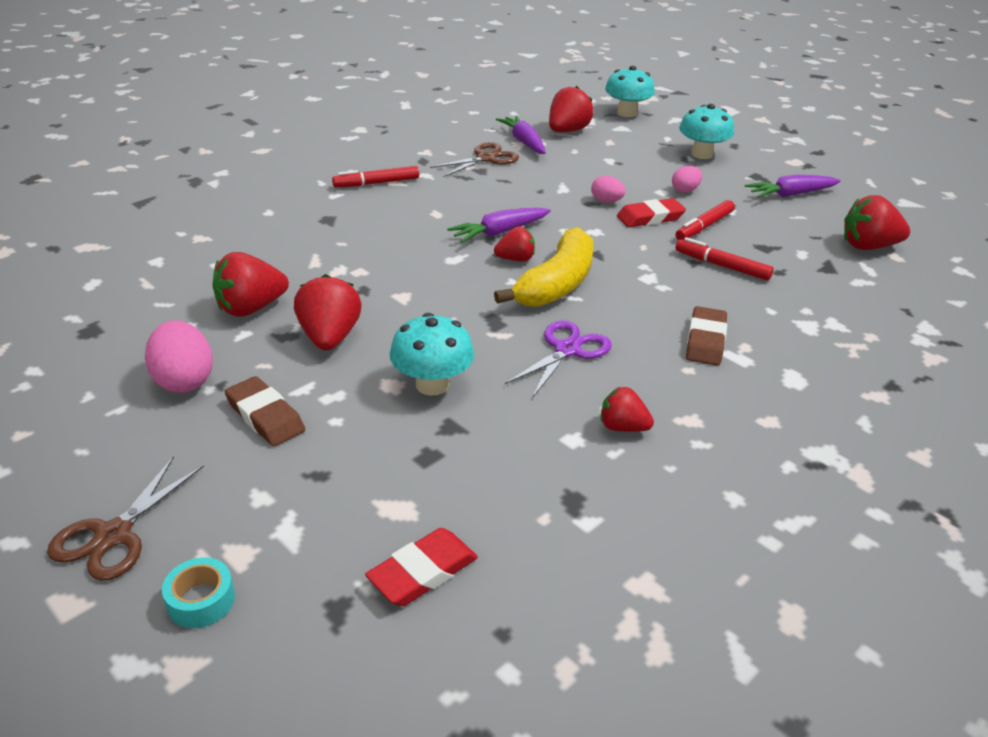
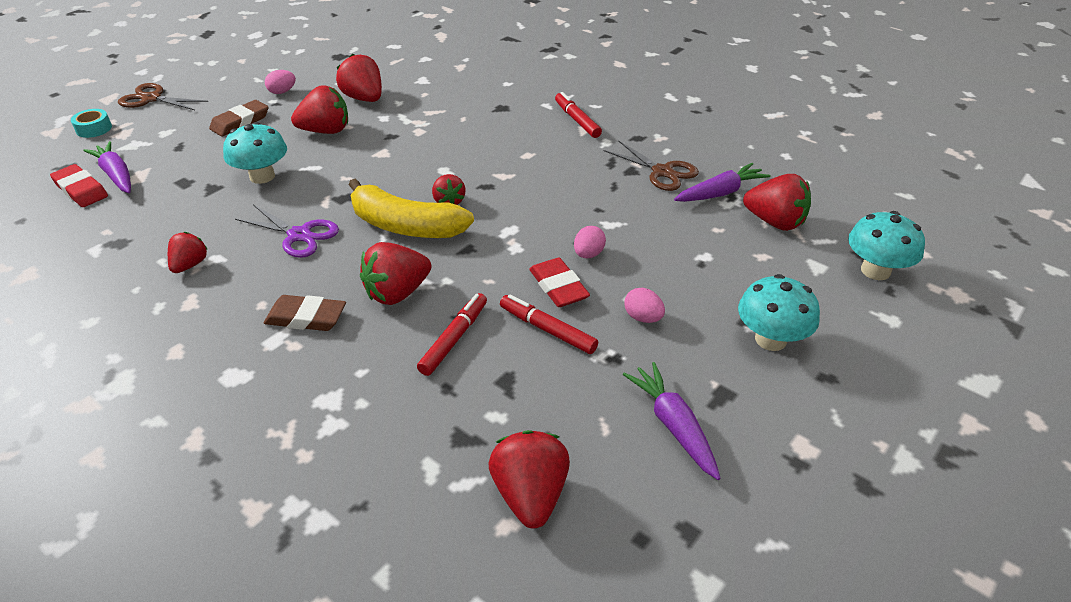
camera: 85 degrees right, 5 degrees up
(184, 380) = (282, 92): pink egg -> pink egg, size x0.59
(499, 232) = (498, 190): purple carrot -> purple carrot (116, 175)
(664, 291) = (397, 293): none -> red strawberry

